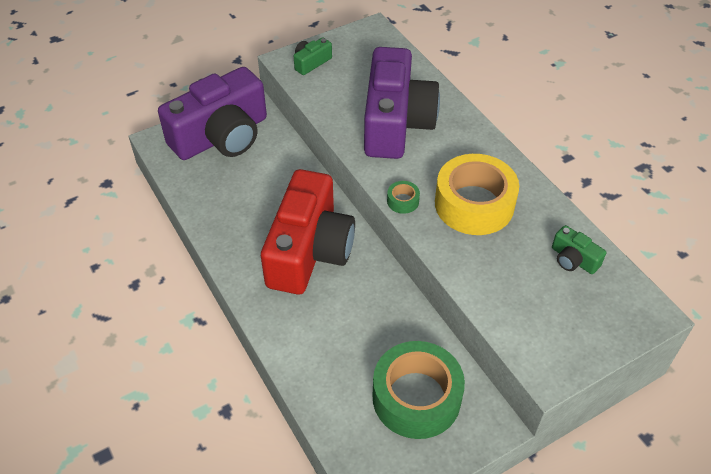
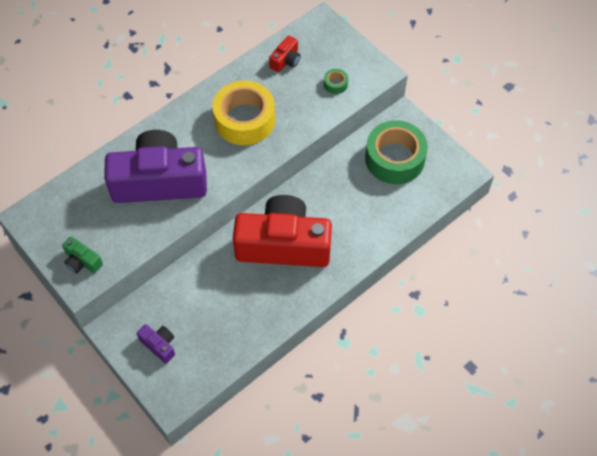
camera: 100 degrees left, 10 degrees up
(221, 136) = (159, 345): purple camera -> purple camera, size x0.40
(403, 201) = (249, 165): green tape -> green tape (335, 84)
(573, 259) = (286, 60): green camera -> red camera

